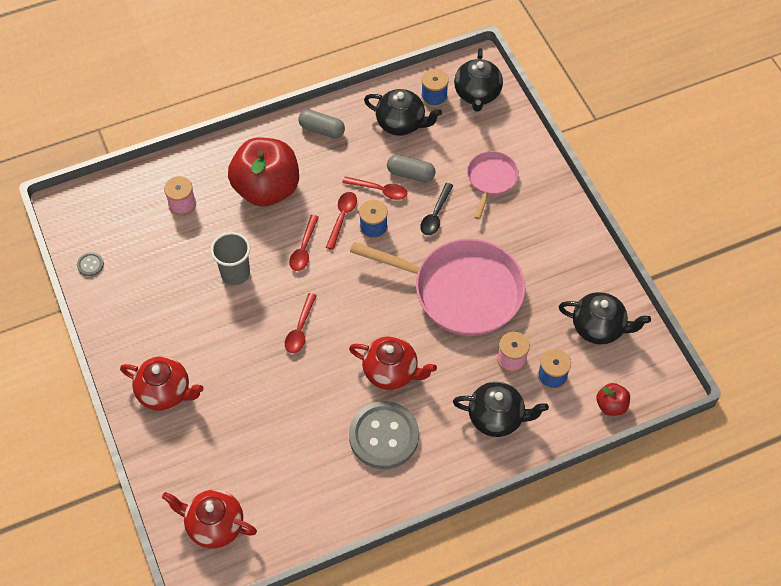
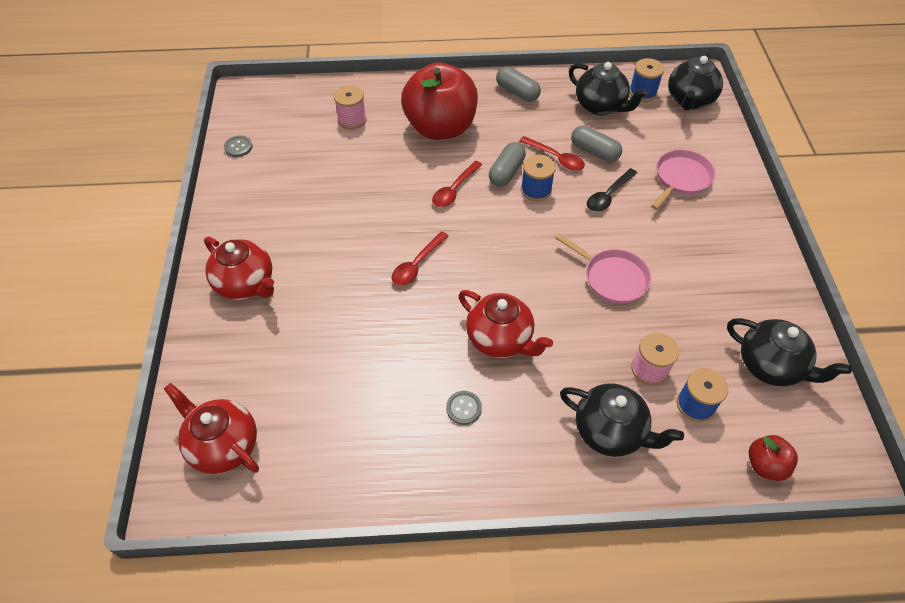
camera: 20 degrees right, 5 degrees down
(235, 273) = (374, 193): grey cup -> none
(342, 218) = (506, 172): red spoon -> grey capsule
(384, 436) = (464, 408): grey button -> grey button, size x0.40
(461, 291) = (612, 278): pink pan -> pink pan, size x0.50

